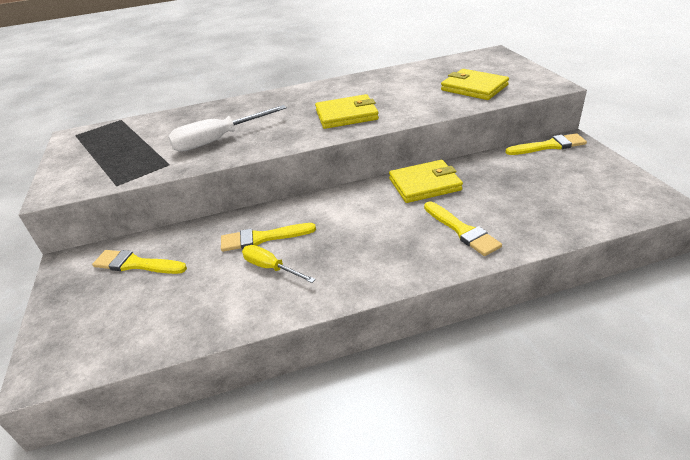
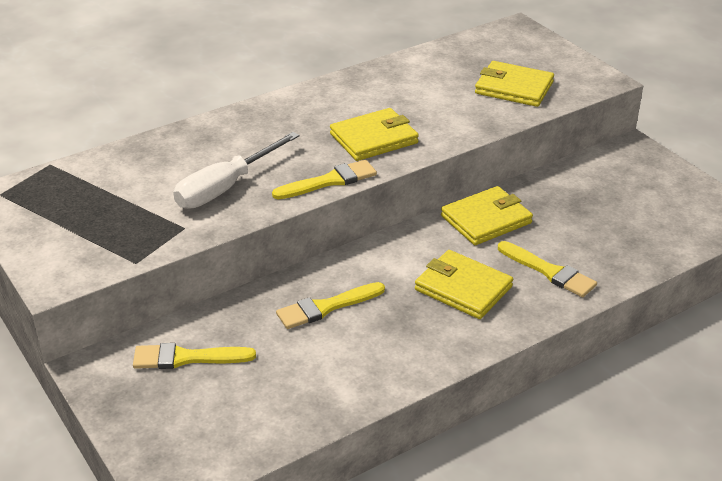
camera: 20 degrees left, 0 degrees up
(271, 268) = (357, 340): yellow screwdriver -> none
(380, 236) = (463, 288): none -> yellow wallet
(549, 146) = (610, 156): yellow brush -> yellow brush (329, 181)

